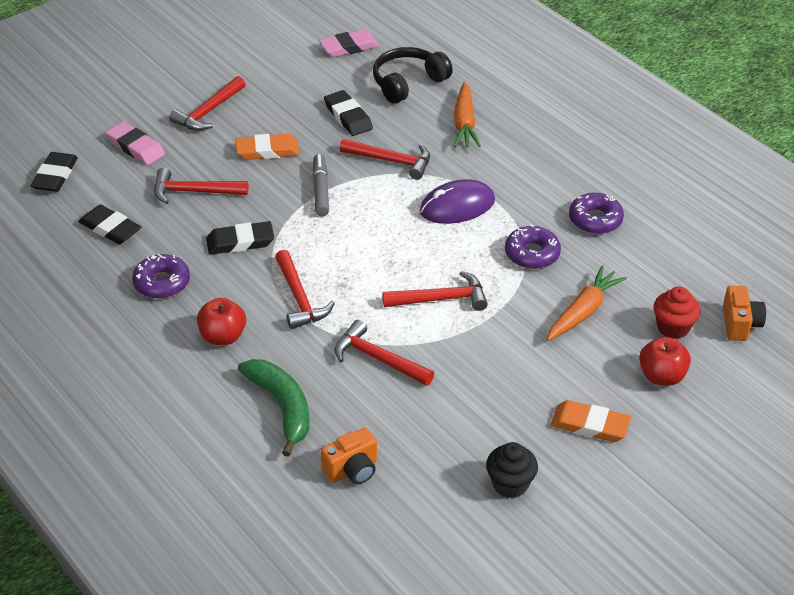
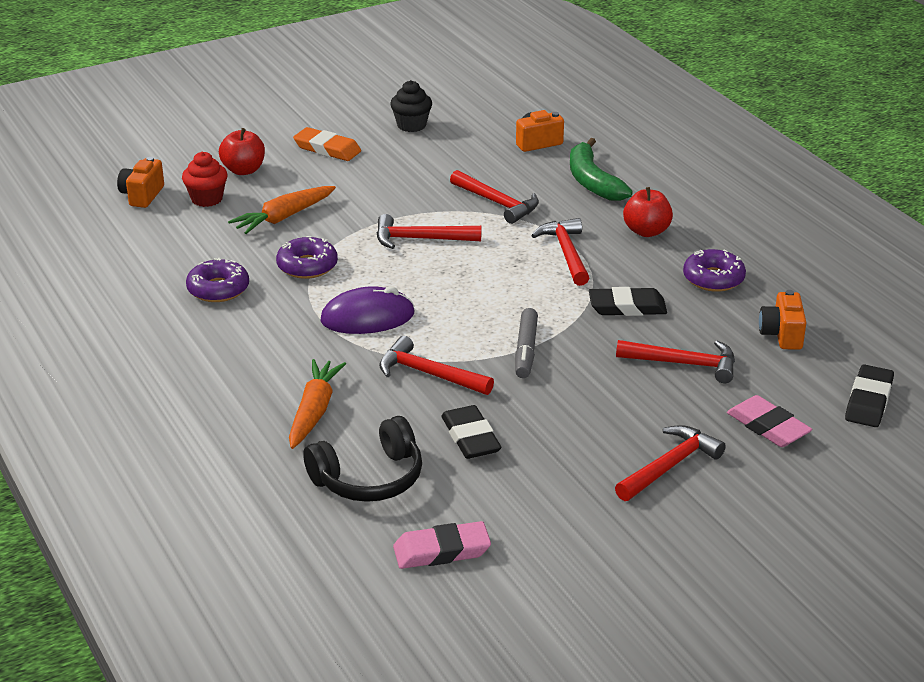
camera: 170 degrees left, 10 degrees down
(110, 228) = (782, 335): black eraser -> orange camera
(267, 151) = (588, 403): orange eraser -> none

